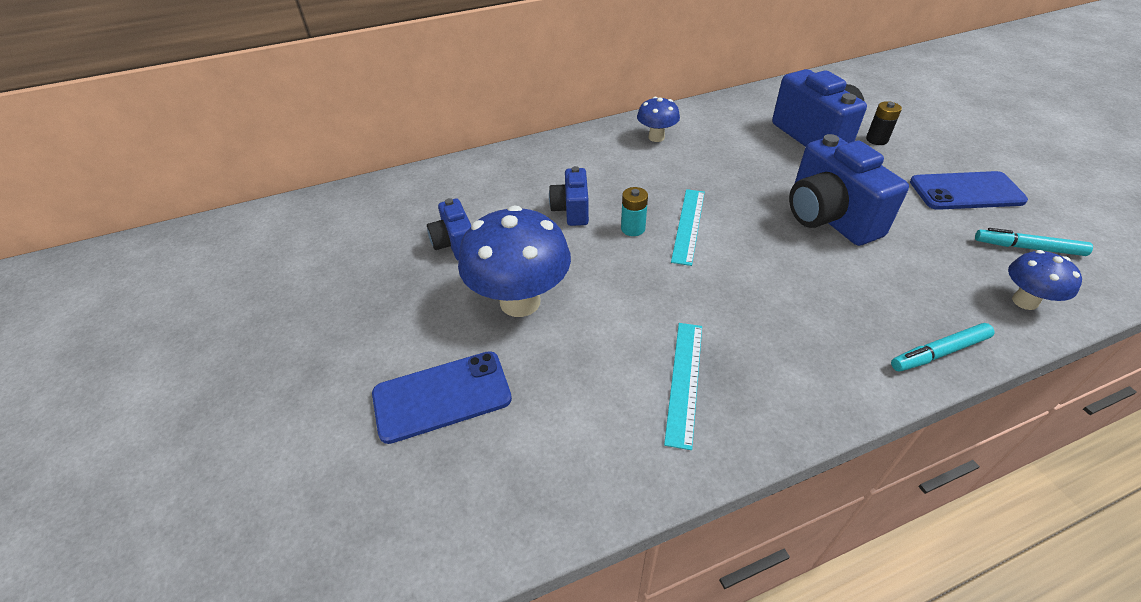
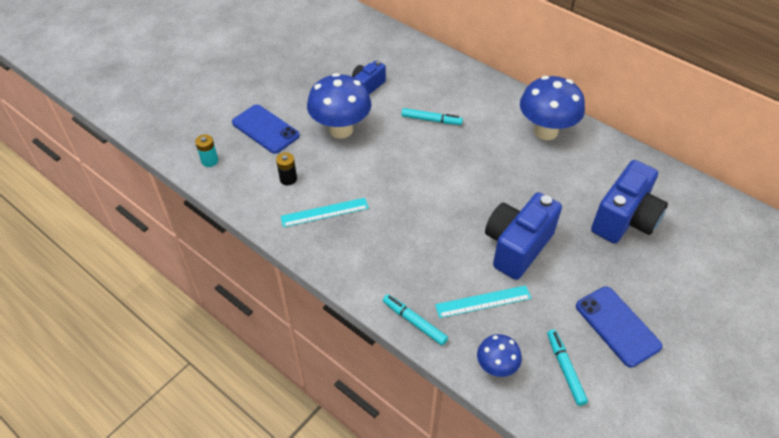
camera: 60 degrees right, 5 degrees up
(571, 210) = (431, 120): blue camera -> turquoise marker
(633, 228) = (433, 153): turquoise battery -> turquoise battery (210, 161)
(656, 137) = (545, 131): blue mushroom -> blue mushroom, size x1.86
(688, 225) = (456, 177): turquoise ruler -> turquoise ruler (483, 301)
(876, 140) = (653, 259): black battery -> black battery (288, 179)

